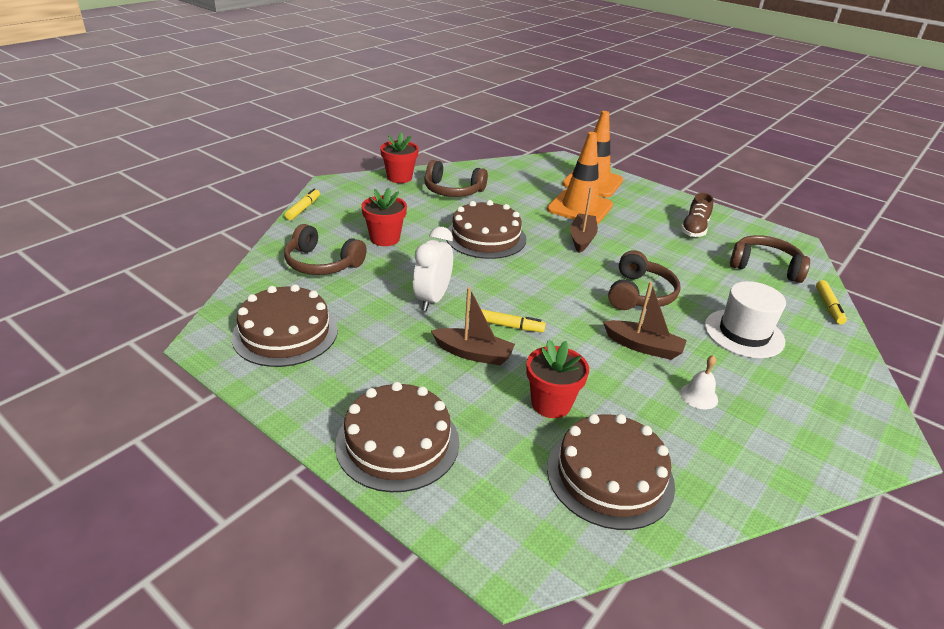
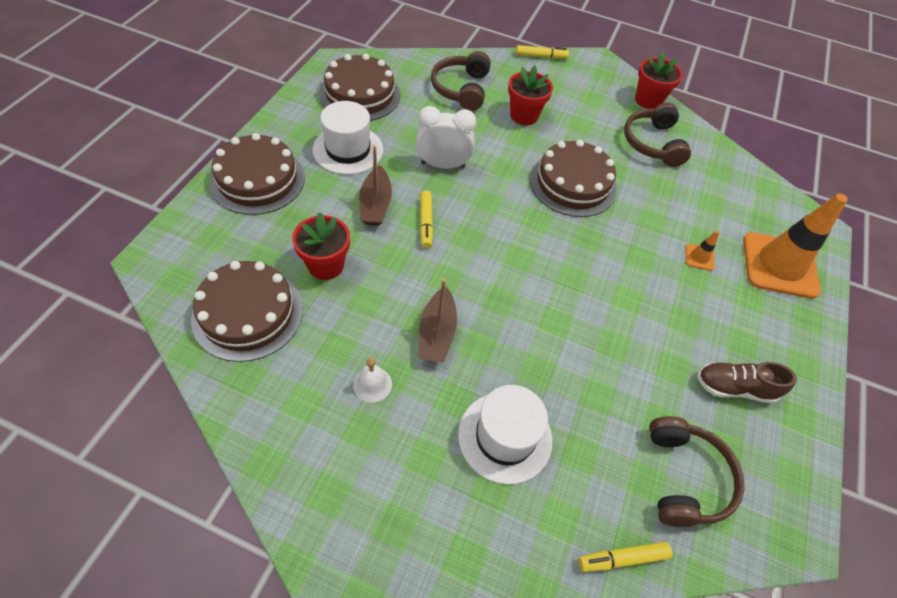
camera: 70 degrees right, 20 degrees up
(378, 358) = (348, 150): none -> white hat
(580, 207) = (699, 257): orange traffic cone -> orange traffic cone, size x0.40
(582, 238) = (625, 265): brown boat -> none
(639, 294) = (535, 327): brown headphones -> none

